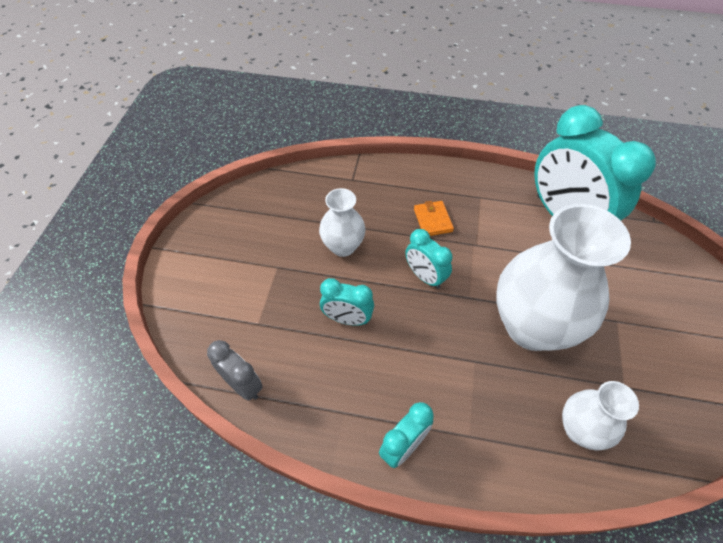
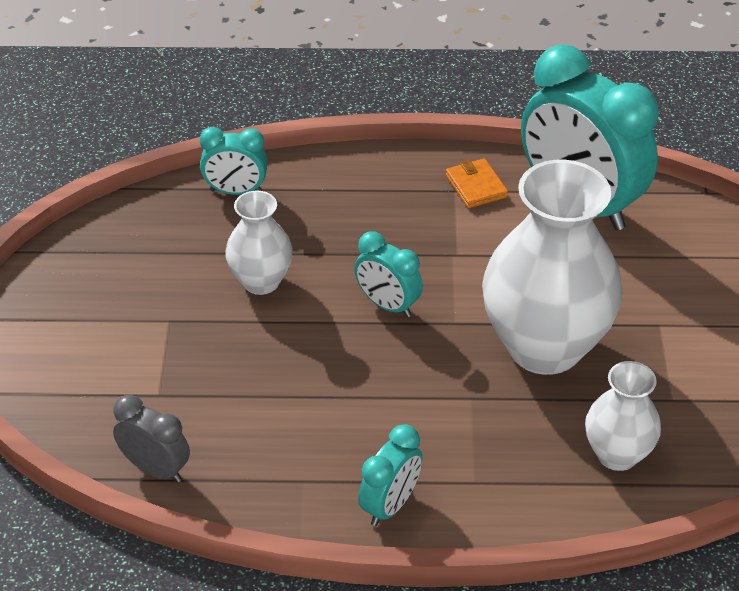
camera: 10 degrees left, 10 degrees down
(347, 319) = (286, 372): turquoise clock -> turquoise clock (236, 191)
(433, 220) = (388, 230): orange wallet -> orange wallet (476, 186)

